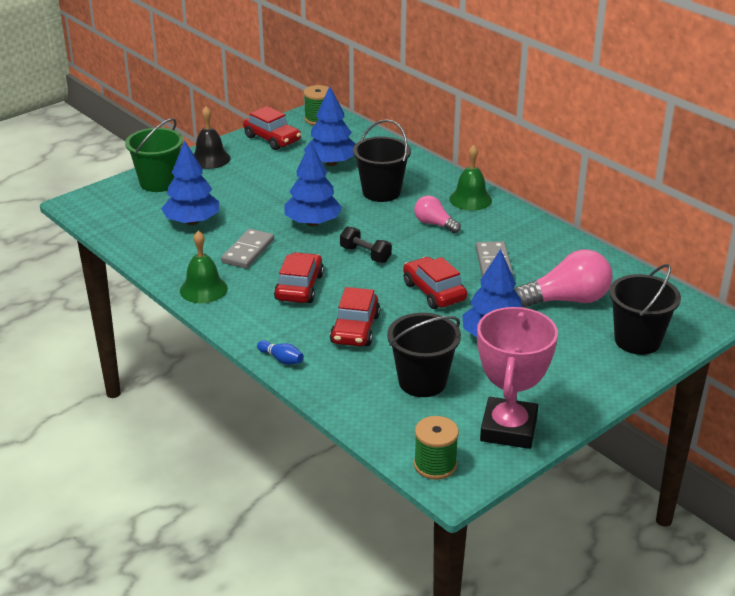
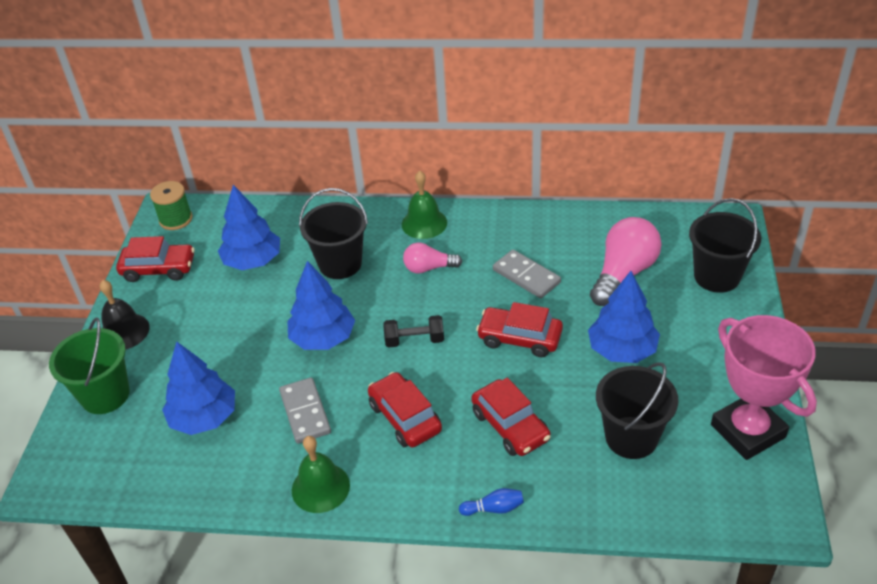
camera: 40 degrees left, 10 degrees up
(435, 465) = (748, 513): green spool -> none

